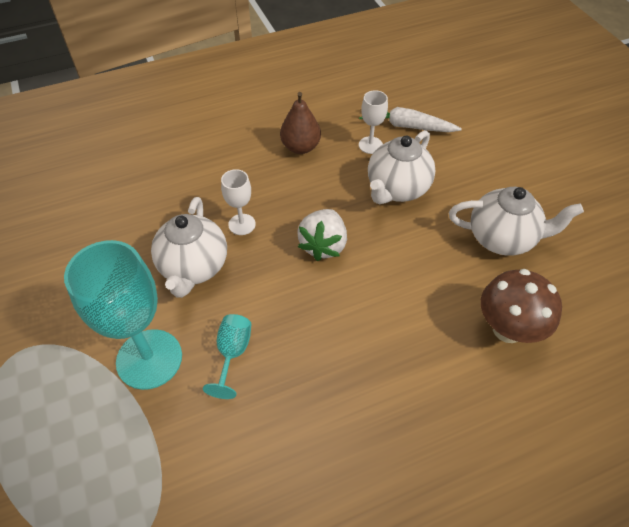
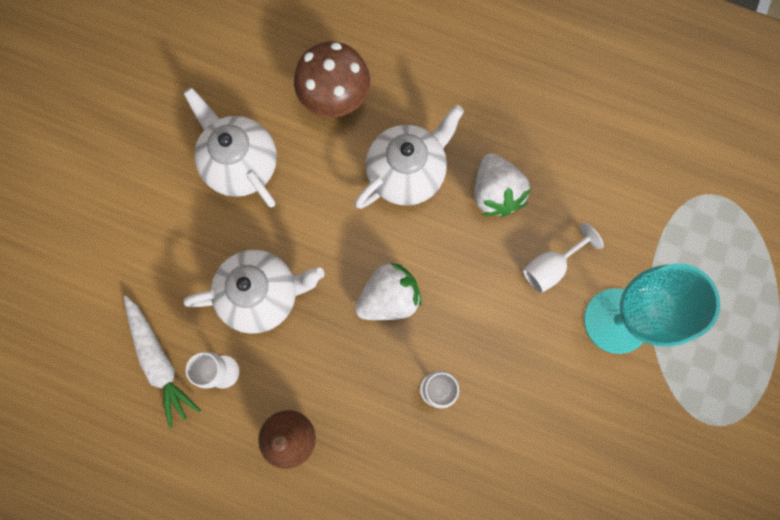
camera: 135 degrees left, 25 degrees up
(194, 268) = (516, 379): white teapot -> white teapot (407, 173)
(232, 354) = (551, 266): turquoise goblet -> white goblet
(324, 369) = (495, 193): none -> white strawberry

